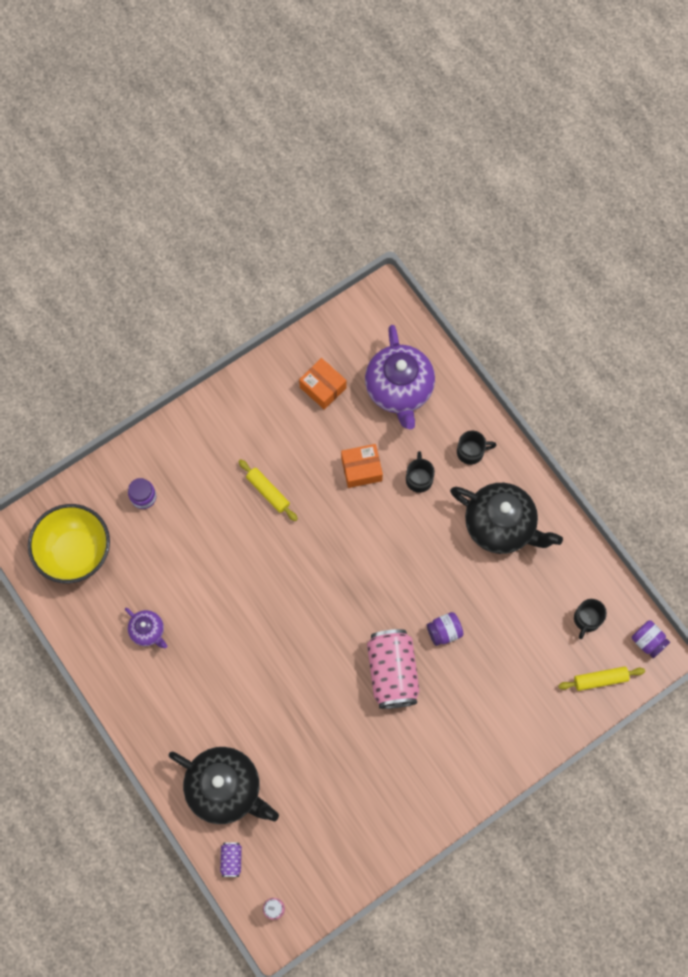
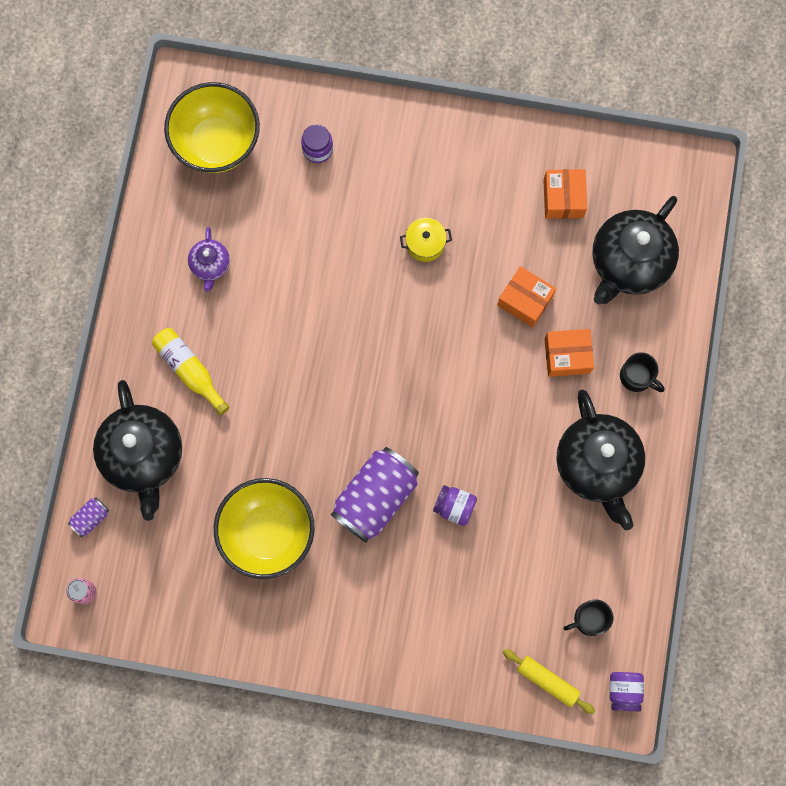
camera: 45 degrees right, 5 degrees up
(201, 708) = (190, 370): none -> yellow bottle
(268, 492) = (425, 244): yellow rolling pin -> yellow pot
(349, 758) = (268, 533): none -> yellow bowl
(392, 672) = (375, 497): pink can -> purple can
(399, 390) = (628, 263): purple teapot -> black teapot
(419, 478) = (567, 356): black mug -> orange box

